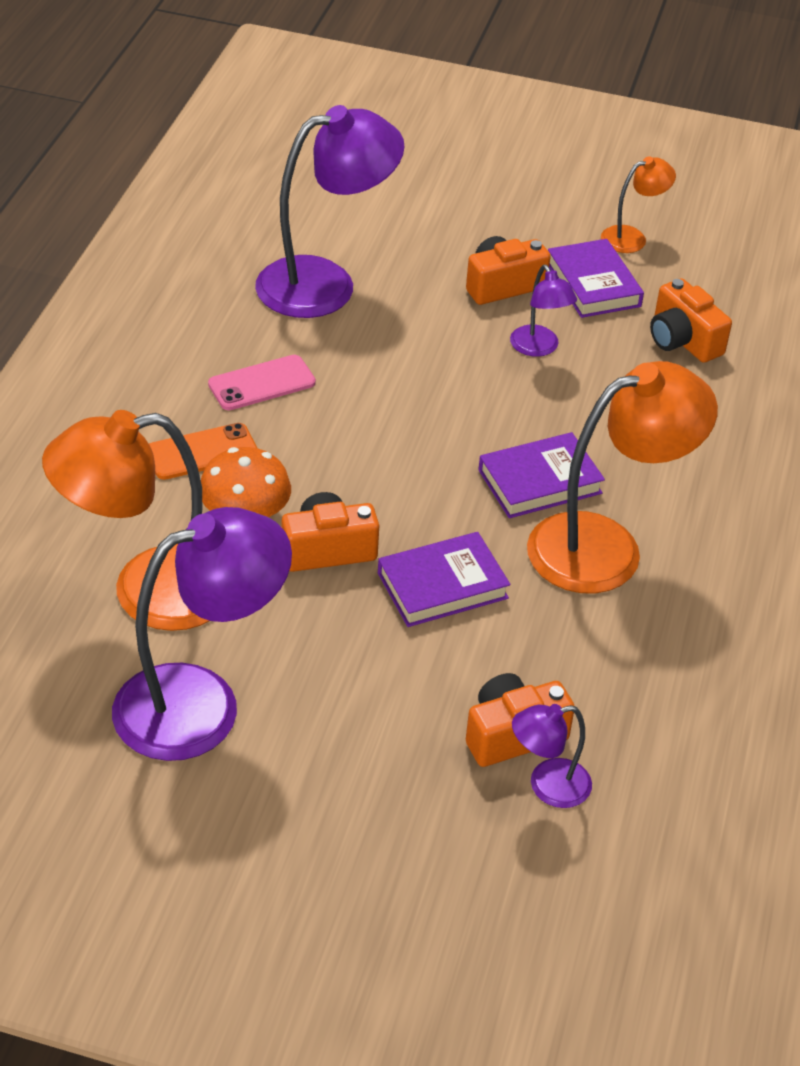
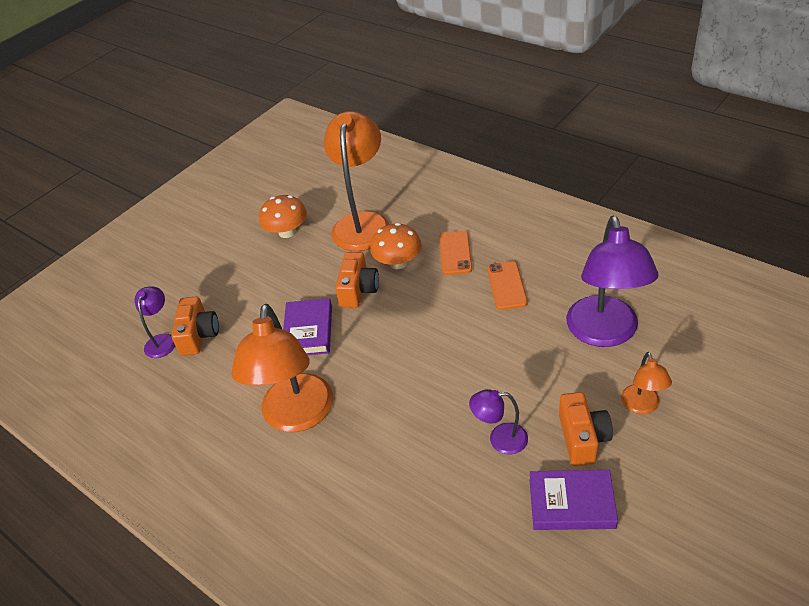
camera: 120 degrees right, 0 degrees up
(201, 702) = (287, 232): purple lamp -> orange mushroom
(262, 383) = (506, 285): pink phone -> orange phone
(539, 481) = (366, 399): purple book -> none
(632, 237) = (637, 561): orange lamp -> orange lamp (642, 406)
(682, 340) = (481, 545): orange camera -> none

